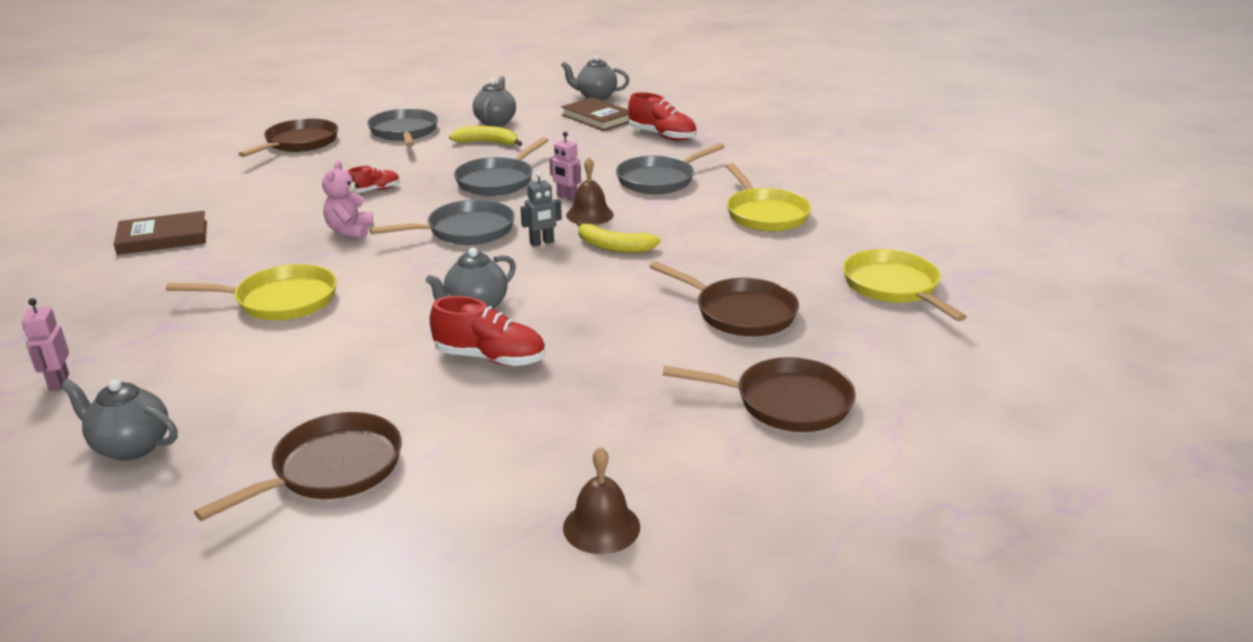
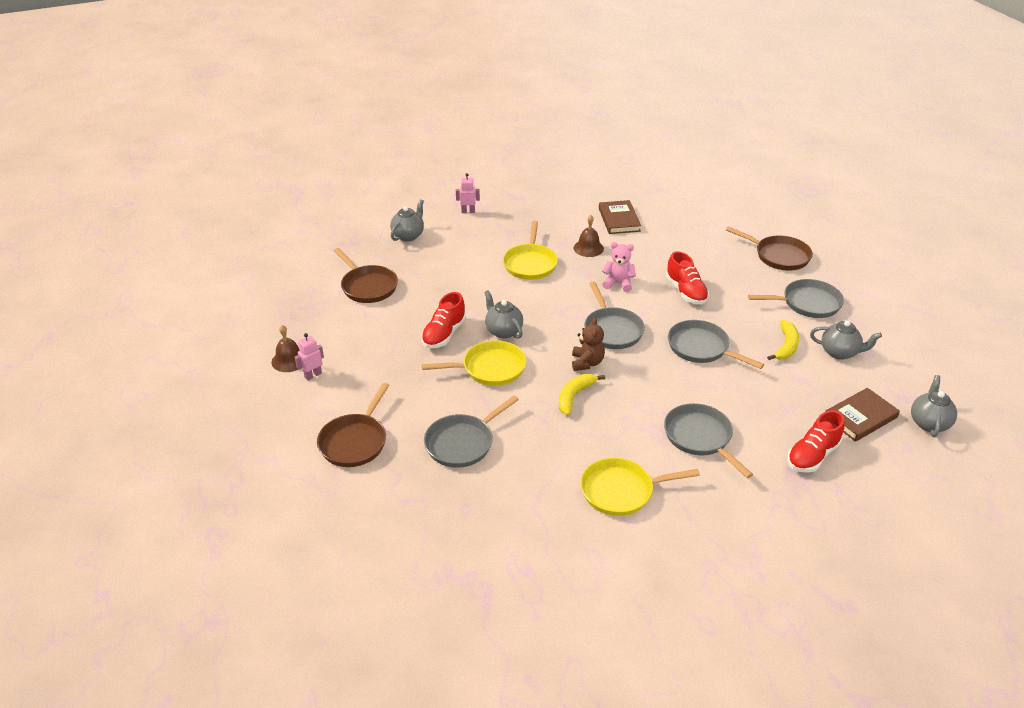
camera: 100 degrees right, 10 degrees up
(375, 190) = (686, 291): red shoe -> red shoe, size x1.66
(542, 243) = (587, 363): grey robot -> brown teddy bear
(567, 198) = (665, 381): pink robot -> pink robot (313, 375)
(589, 215) = (632, 390): brown bell -> brown bell (588, 248)
(740, 313) = (463, 443): brown pan -> grey pan
(893, 287) = (475, 537): yellow pan -> yellow pan (489, 368)

